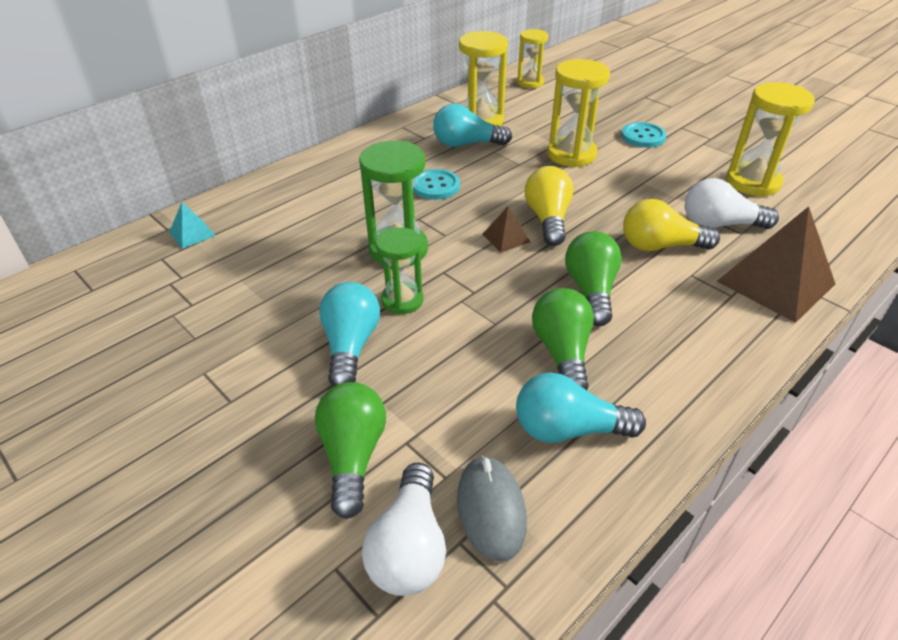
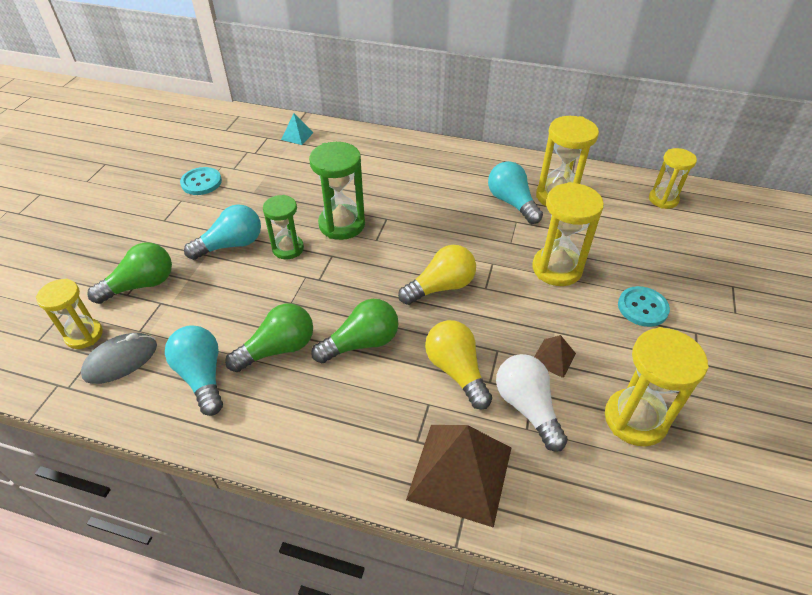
camera: 60 degrees right, 5 degrees up
(409, 547) = (84, 335): white light bulb -> yellow hourglass
(435, 186) = (435, 210): turquoise button -> turquoise button (201, 182)
(506, 238) = (396, 272): brown pyramid -> brown pyramid (553, 358)

